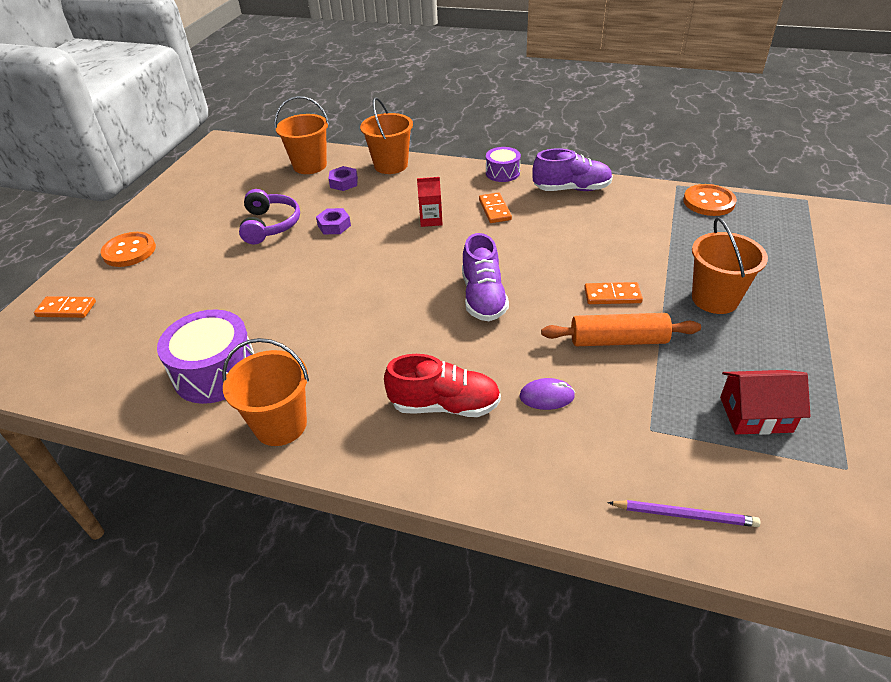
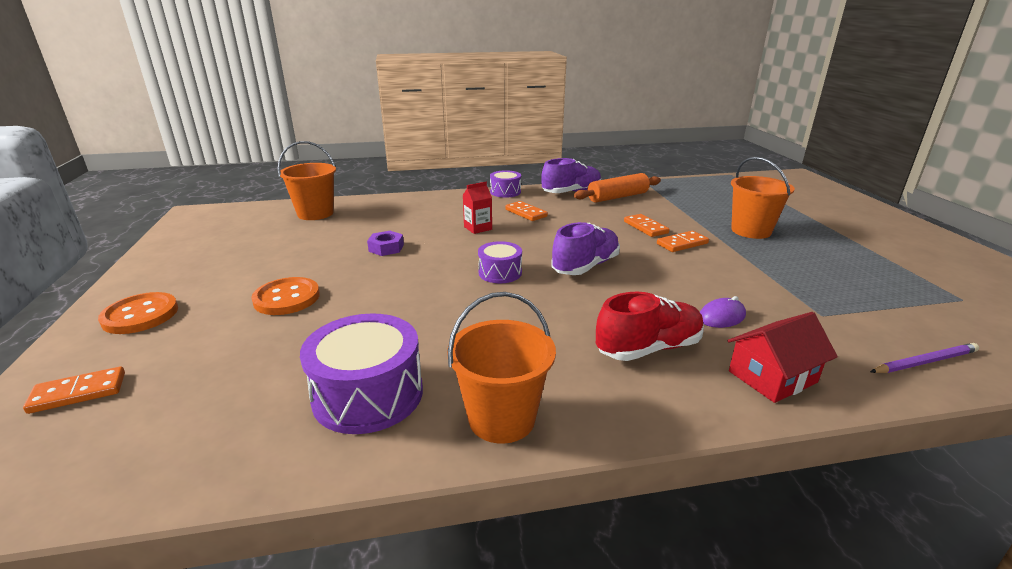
camera: 30 degrees left, 15 degrees down
(270, 225) = (313, 260): purple headphones -> none
(343, 182) = (364, 219): purple nut -> none
(391, 165) = (399, 202): orange bucket -> none
(401, 283) = (500, 273): none -> purple drum
(483, 297) = (585, 266): purple shoe -> purple shoe turned 105 degrees counterclockwise
(598, 262) = (645, 227): none -> orange domino
(618, 340) = (723, 268): orange rolling pin -> orange rolling pin (617, 197)
(708, 202) = (674, 184): orange button -> orange button (287, 298)
(755, 414) = (870, 286): red house -> red house (772, 377)

